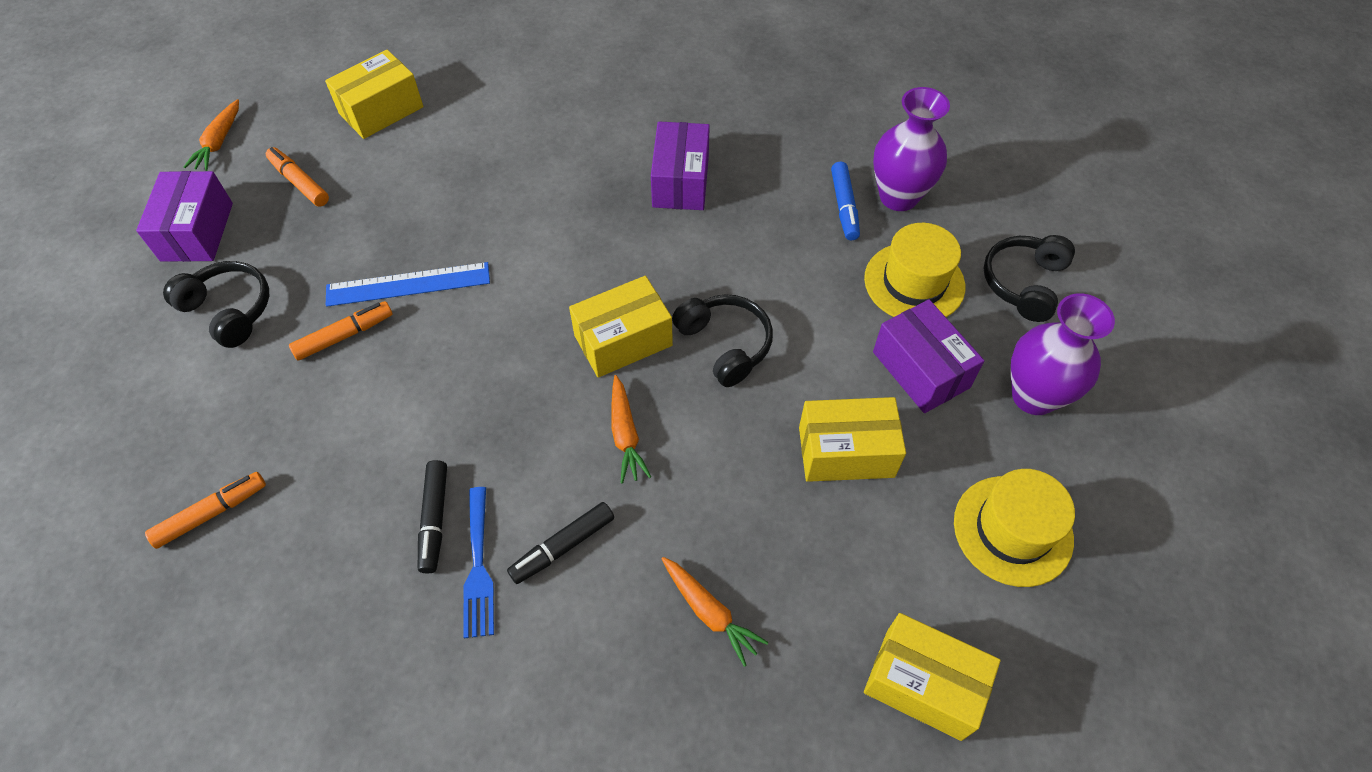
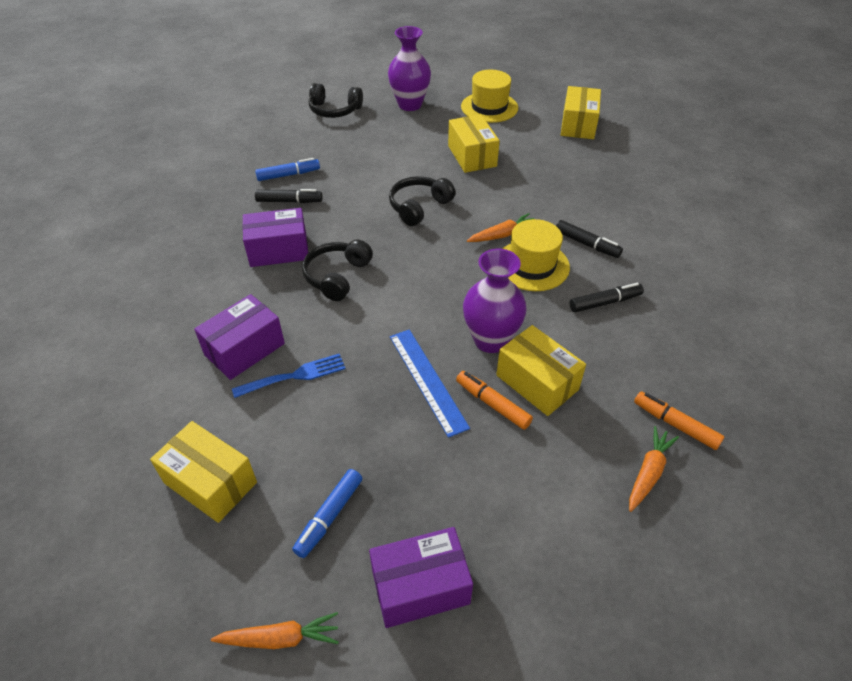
camera: 105 degrees left, 10 degrees down
(229, 310) = (502, 504): black headphones -> black headphones (337, 276)
(299, 182) = (329, 516): orange marker -> blue marker
(478, 567) = (620, 274): blue fork -> blue fork (295, 376)
(623, 340) = (433, 250): yellow box -> yellow box (537, 382)
(709, 612) = (587, 187): orange carrot -> orange carrot (648, 472)
(780, 201) = (289, 201): none -> black marker
(898, 197) = (275, 155): purple vase -> purple vase (490, 340)
(914, 282) = (345, 144): yellow hat -> yellow hat (532, 265)
(921, 369) = (407, 138): purple box -> purple box (244, 349)

